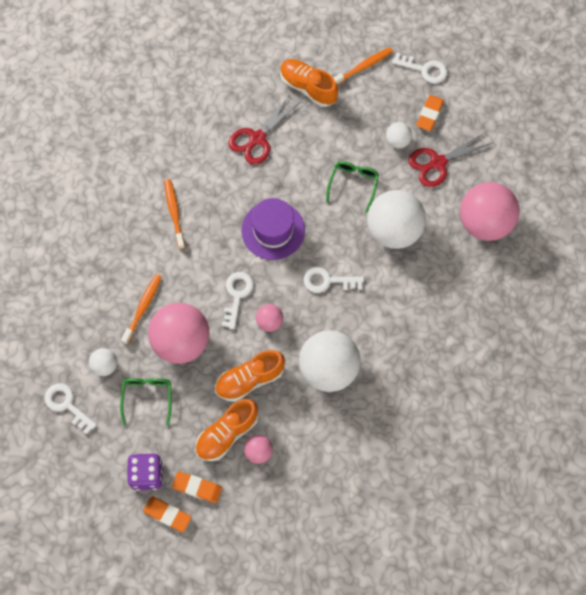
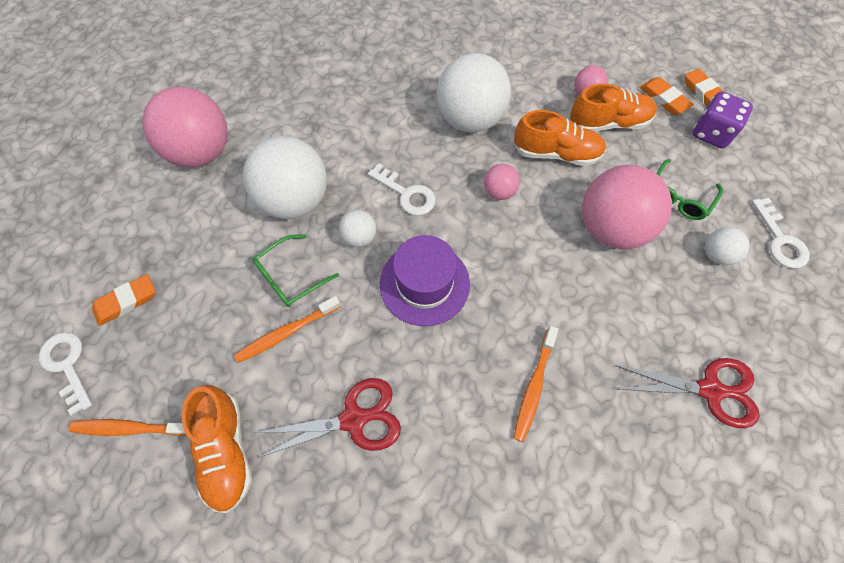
camera: 145 degrees left, 5 degrees down
(143, 307) = (639, 291): orange toothbrush -> orange toothbrush (287, 332)
(237, 295) = (516, 238): white key -> none
(397, 141) = (194, 294): white ball -> white ball (359, 237)
(437, 163) = (180, 239): red scissors -> red scissors (710, 390)

